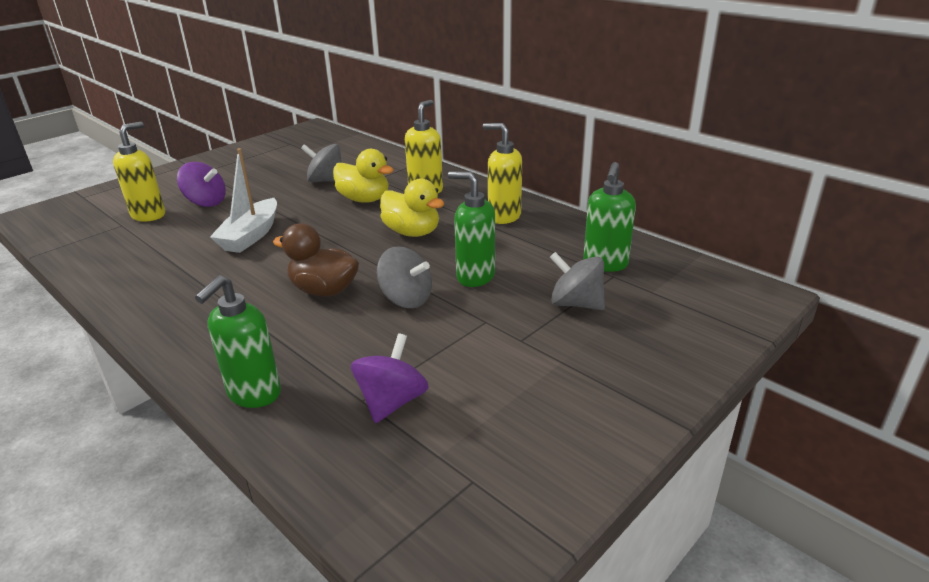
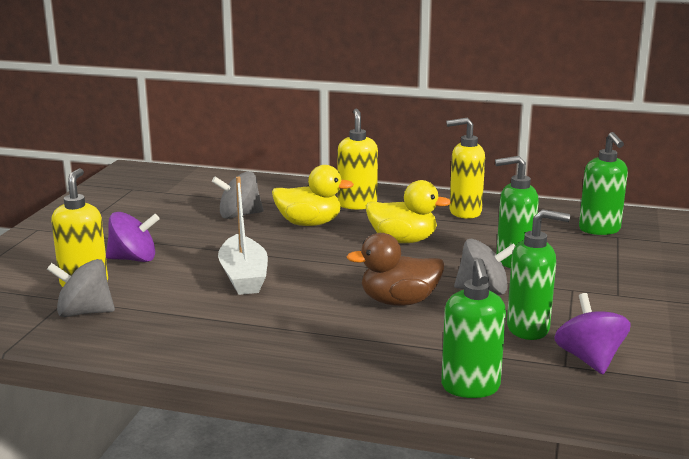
camera: 30 degrees left, 10 degrees down
(386, 351) = (529, 329): none -> green soap dispenser
(576, 303) = (619, 261): grey spinning top -> grey spinning top (84, 312)

